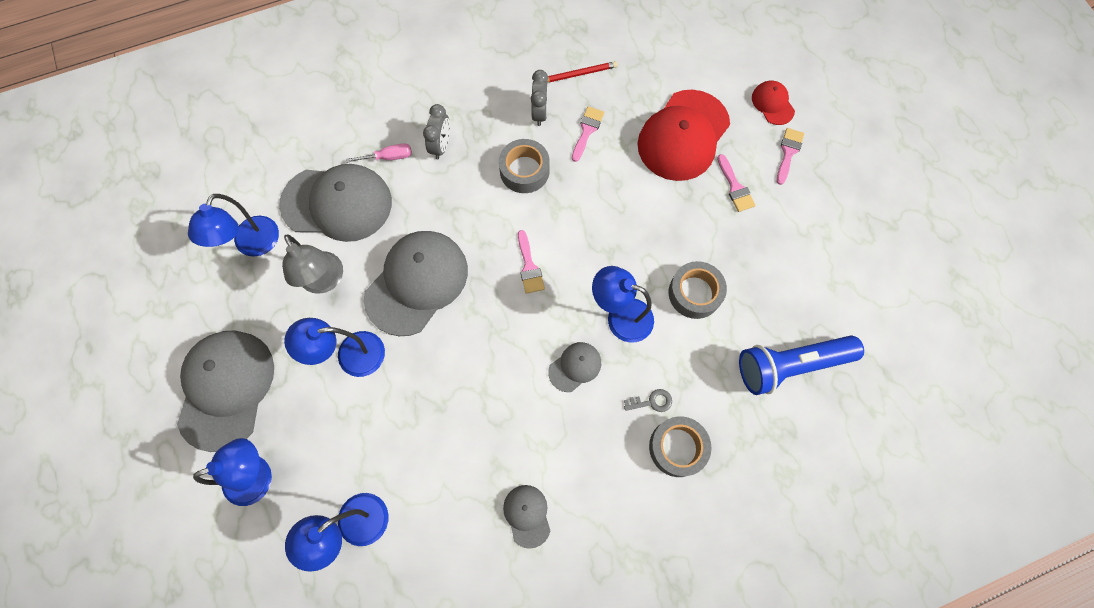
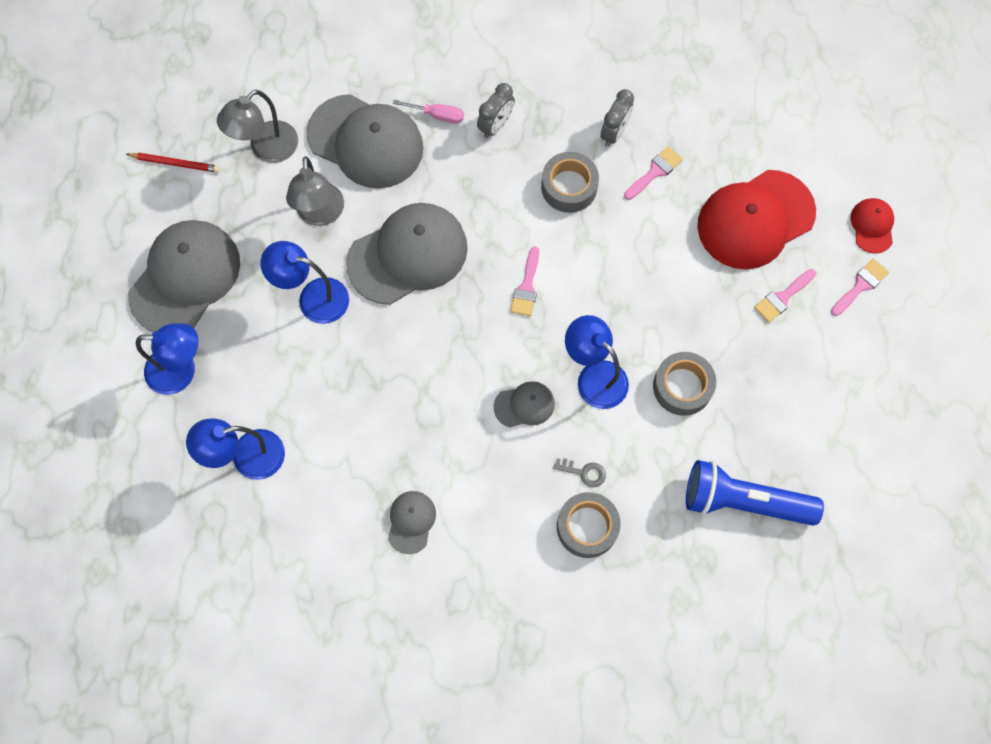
camera: 25 degrees right, 0 degrees up
(252, 245) = (266, 149): blue lamp -> grey lamp
(579, 74) = (677, 107): red pencil -> red pencil (175, 163)
(735, 187) = (782, 297): pink brush -> pink brush turned 45 degrees clockwise

